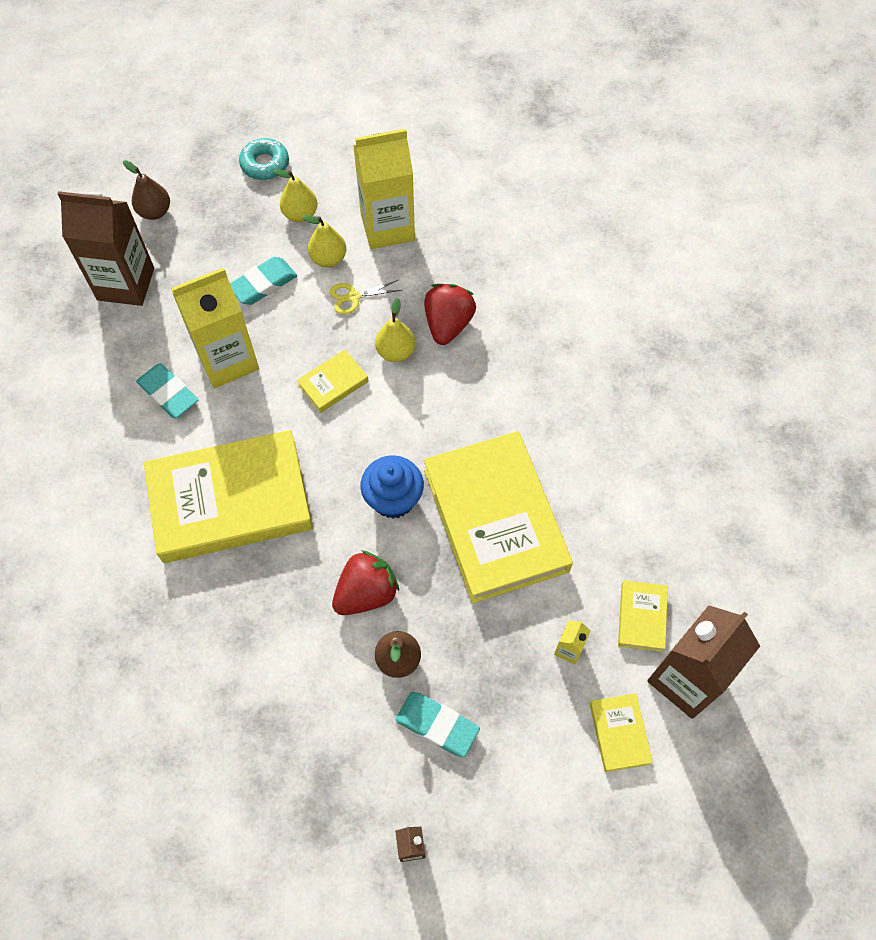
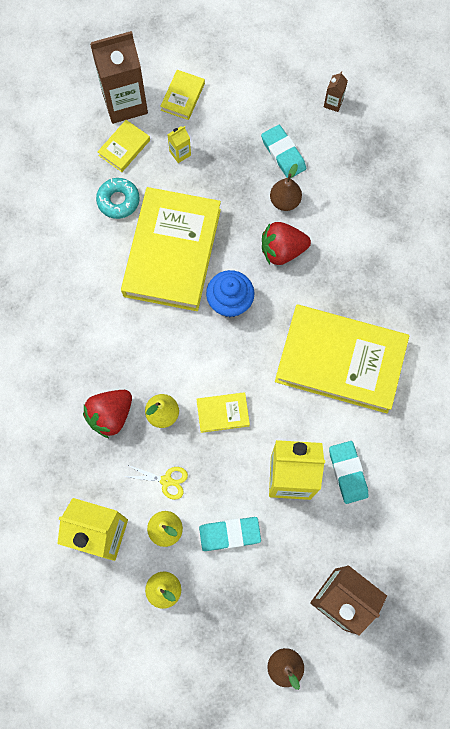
camera: 150 degrees left, 10 degrees up
(265, 164) = (165, 666): turquoise donut -> turquoise donut (118, 201)

